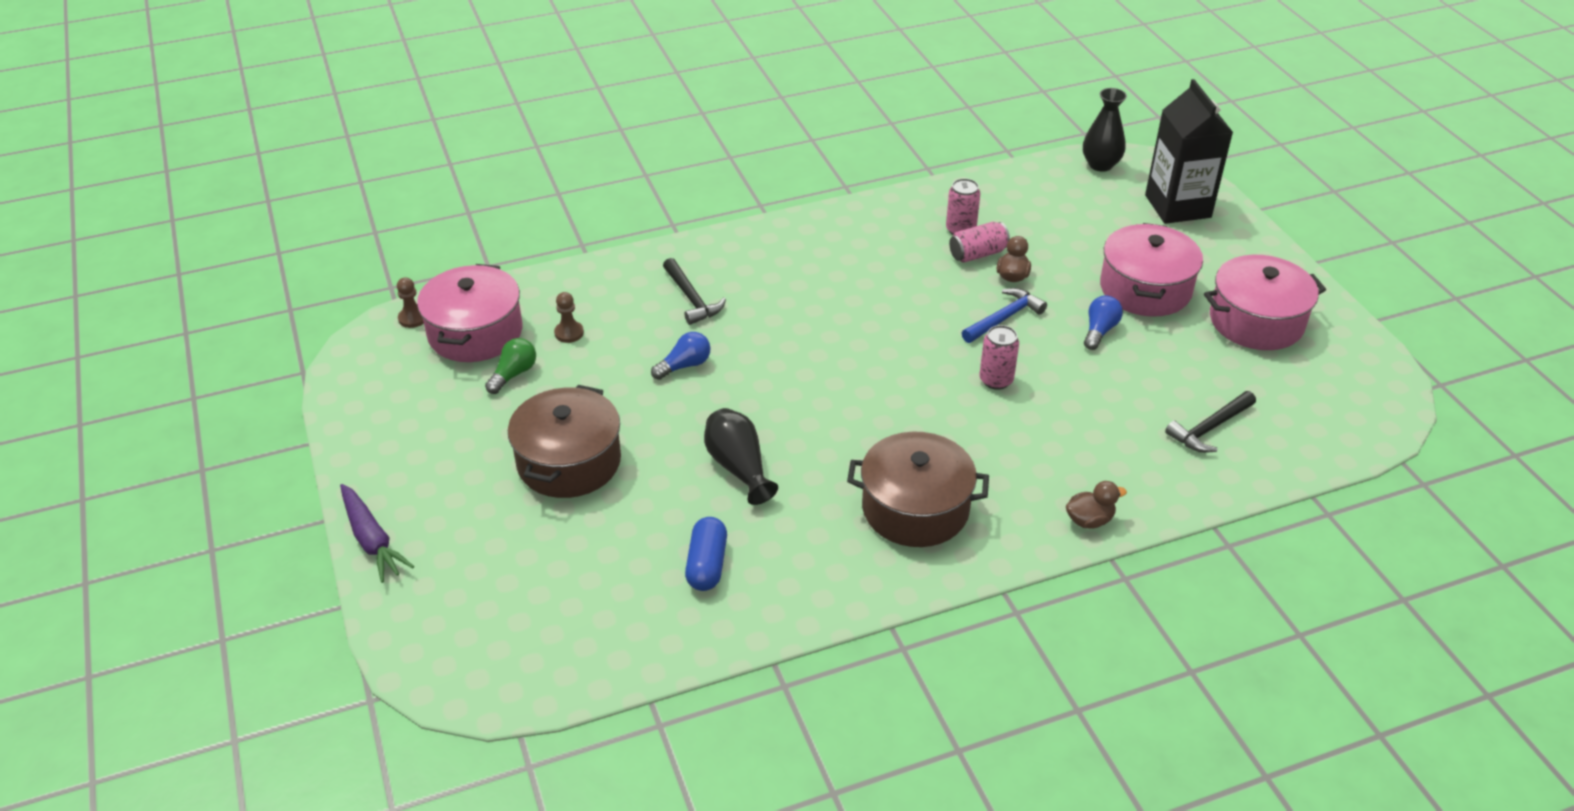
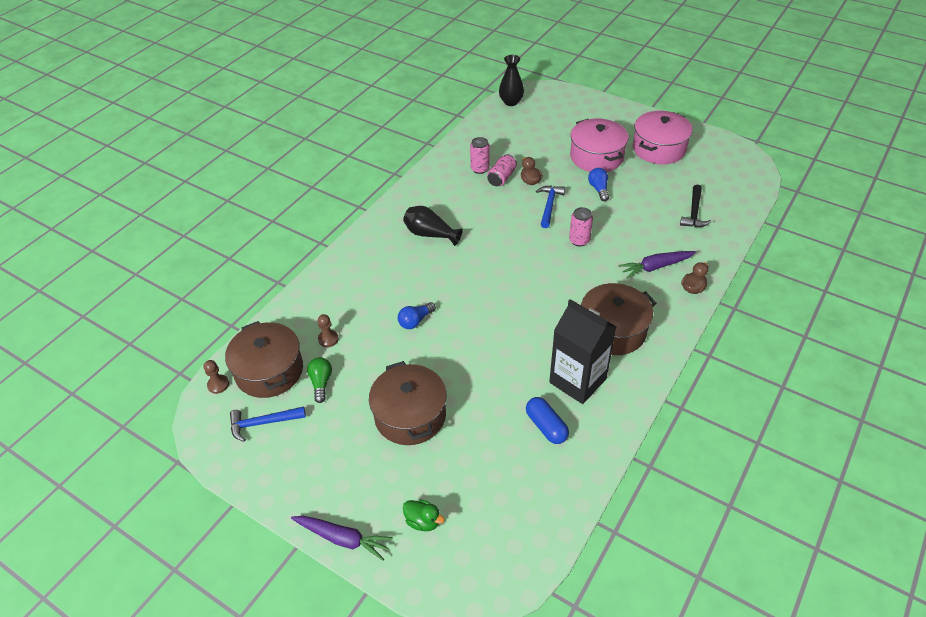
camera: 35 degrees left, 5 degrees up
(415, 381) = (263, 423): none -> blue hammer
(466, 575) = (423, 521): none -> green duck
(475, 332) = (269, 371): pink pot -> brown pot
(684, 365) = (415, 321): blue light bulb -> blue light bulb turned 150 degrees counterclockwise
(691, 298) = (378, 280): black hammer -> none
(738, 467) = (505, 362): black vase -> black vase (430, 234)
(1066, 466) = (655, 267): none -> purple carrot
(1177, 206) = (567, 107): black carton -> black carton (577, 380)

